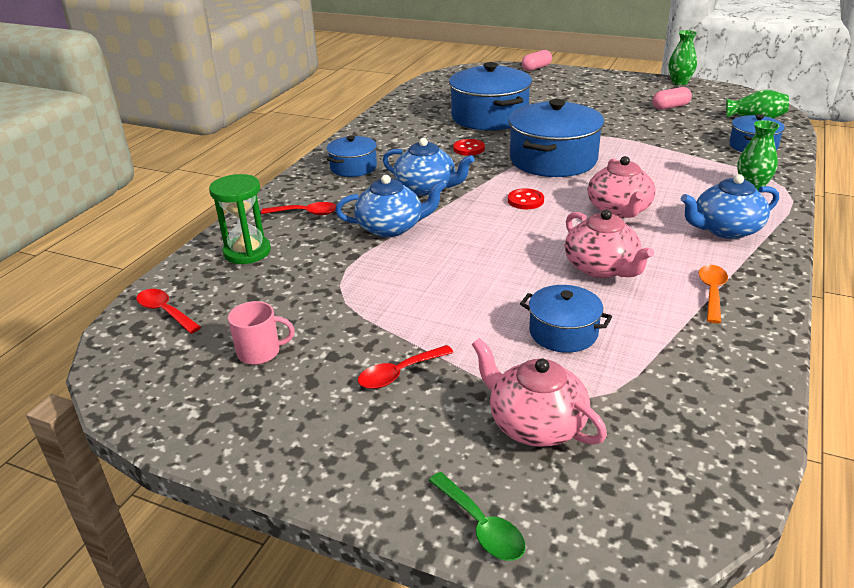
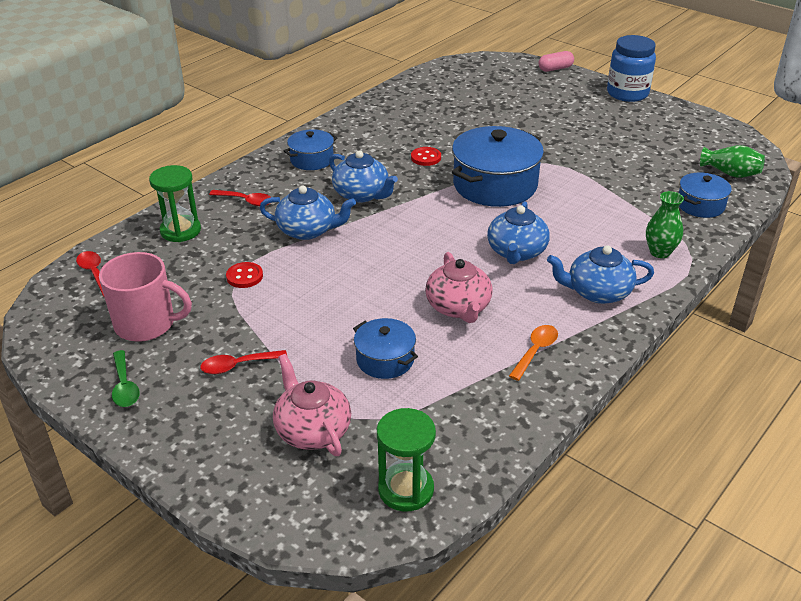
camera: 15 degrees right, 5 degrees up
(260, 352) = (147, 324): pink mug -> pink mug, size x1.75
(481, 526) = (226, 494): green spoon -> green spoon (125, 386)
(489, 117) = (469, 123): blue pot -> none
(525, 200) = (439, 225): red button -> red button (244, 276)
(615, 77) = (627, 93): none -> blue jar
(619, 210) = (516, 252): pink teapot -> blue teapot
(670, 107) = (655, 142): pink capsule -> none
(679, 82) = (689, 112): green vase -> none
(692, 465) = (406, 489): none -> green hourglass

